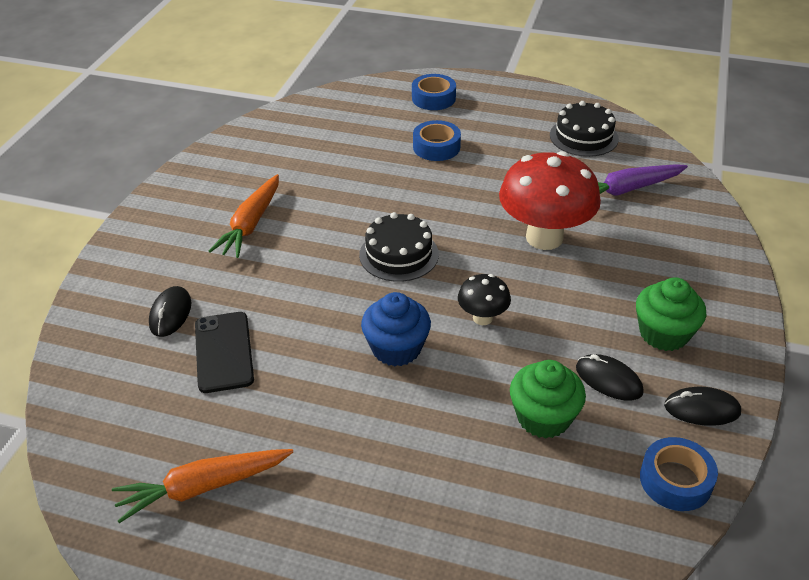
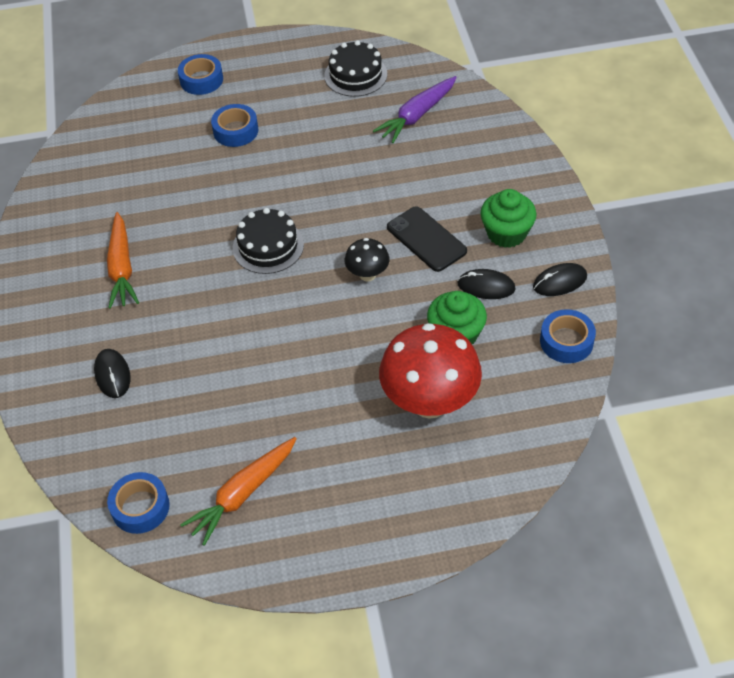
camera: 25 degrees left, 10 degrees up
(96, 453) = (140, 507): none -> blue tape
(223, 352) = (182, 387): black phone -> black phone (426, 239)
(396, 348) = (317, 327): blue cupcake -> none
(544, 237) = (376, 185): red mushroom -> red mushroom (430, 402)

